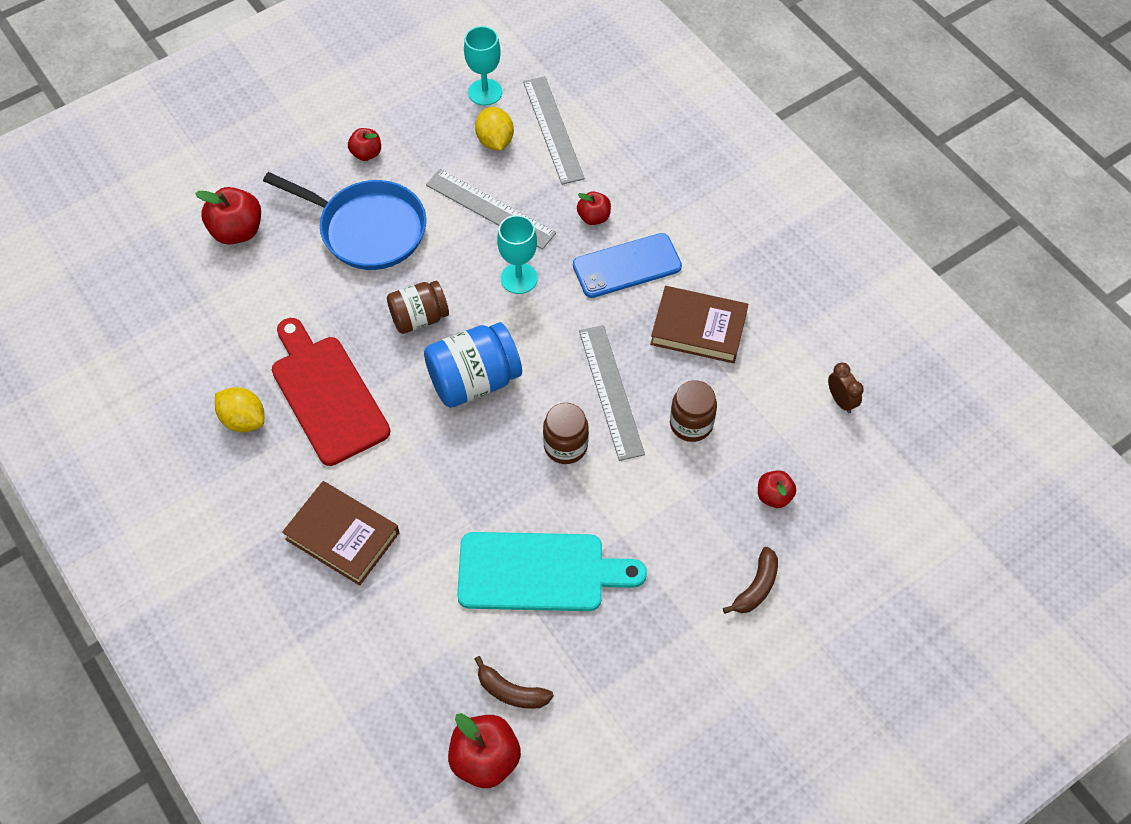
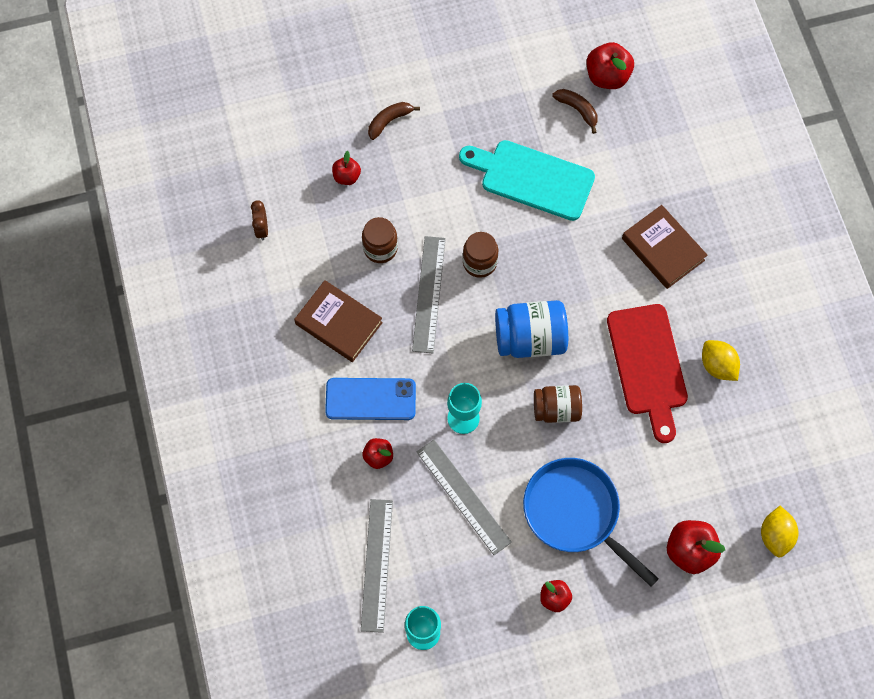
camera: 160 degrees left, 10 degrees up
(495, 141) = (434, 570): yellow lemon -> yellow lemon (775, 535)

